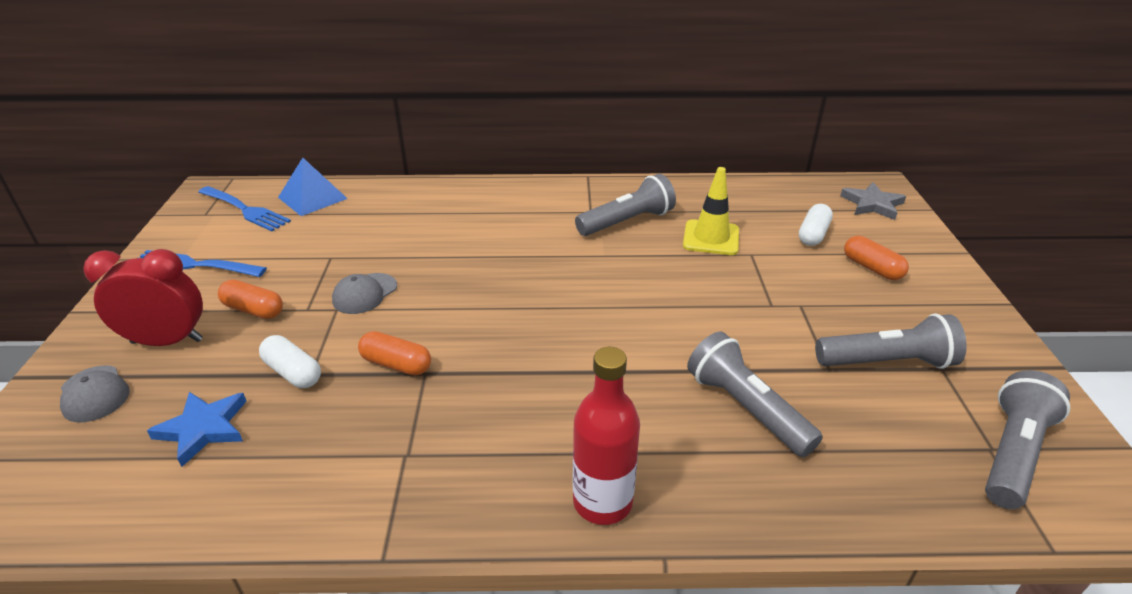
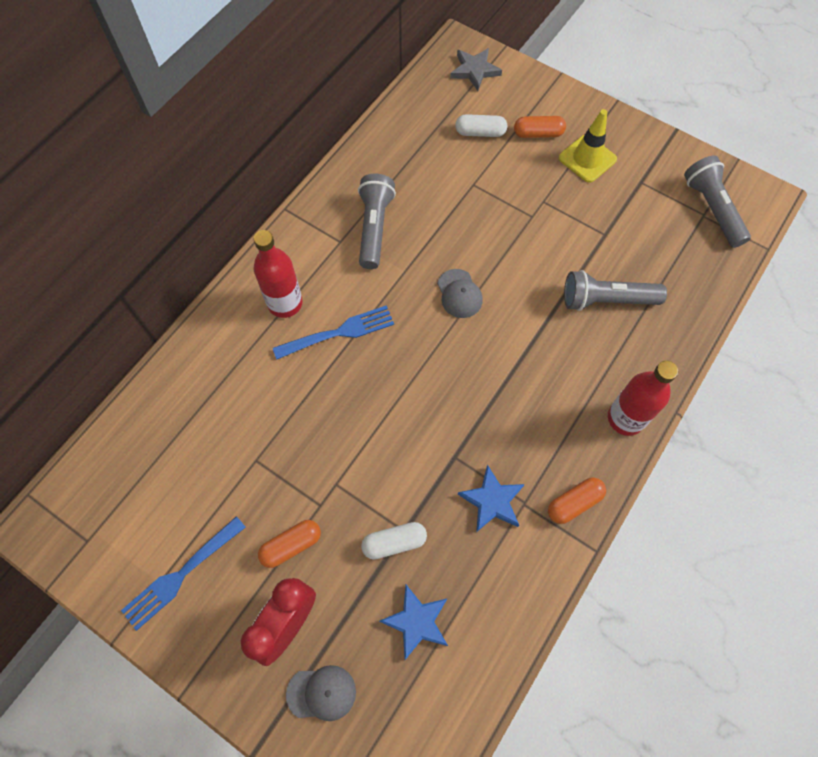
camera: 55 degrees left, 30 degrees up
(245, 210) = (110, 502): blue fork -> blue fork (339, 332)
(312, 198) = (136, 436): blue pyramid -> none
(364, 294) = (330, 456): grey cap -> grey cap (459, 294)
(391, 425) = (492, 501): none -> blue star
(396, 364) = (433, 471): orange capsule -> orange capsule (574, 503)
(498, 211) = (285, 303): none -> red bottle
(711, 238) = (437, 192): yellow traffic cone -> yellow traffic cone (587, 159)
(813, 234) = (480, 132): white capsule -> white capsule turned 60 degrees counterclockwise
(887, 362) = (619, 203): grey flashlight -> none

